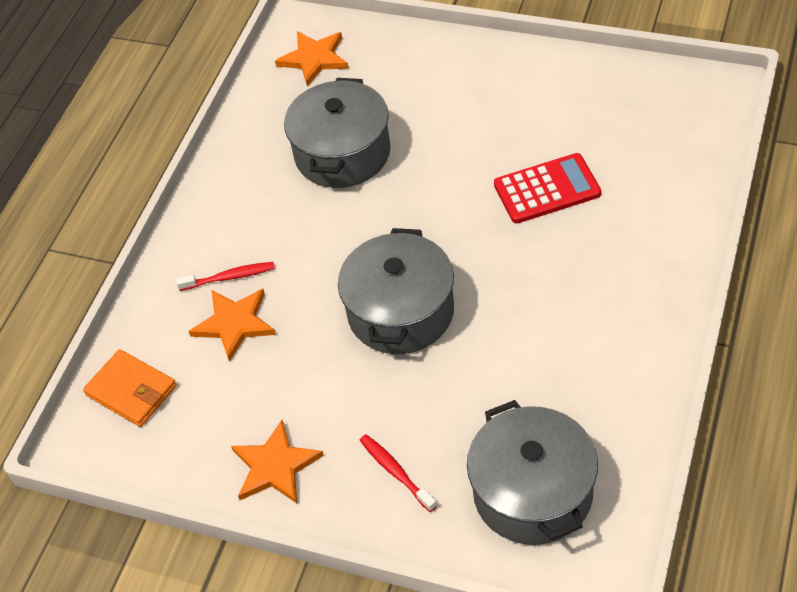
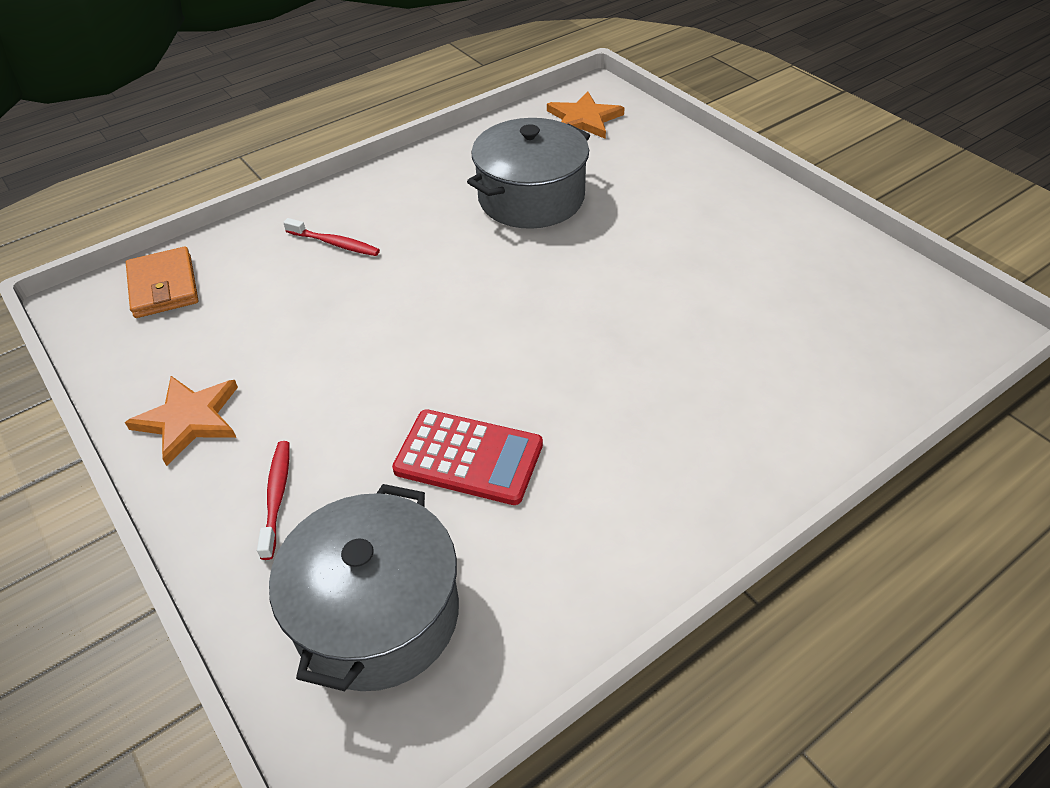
camera: 30 degrees right, 5 degrees down
(234, 324) = (296, 281): orange star -> none
(401, 312) = (440, 353): grey pot -> none
(547, 189) = (692, 323): red calculator -> red calculator (468, 457)

